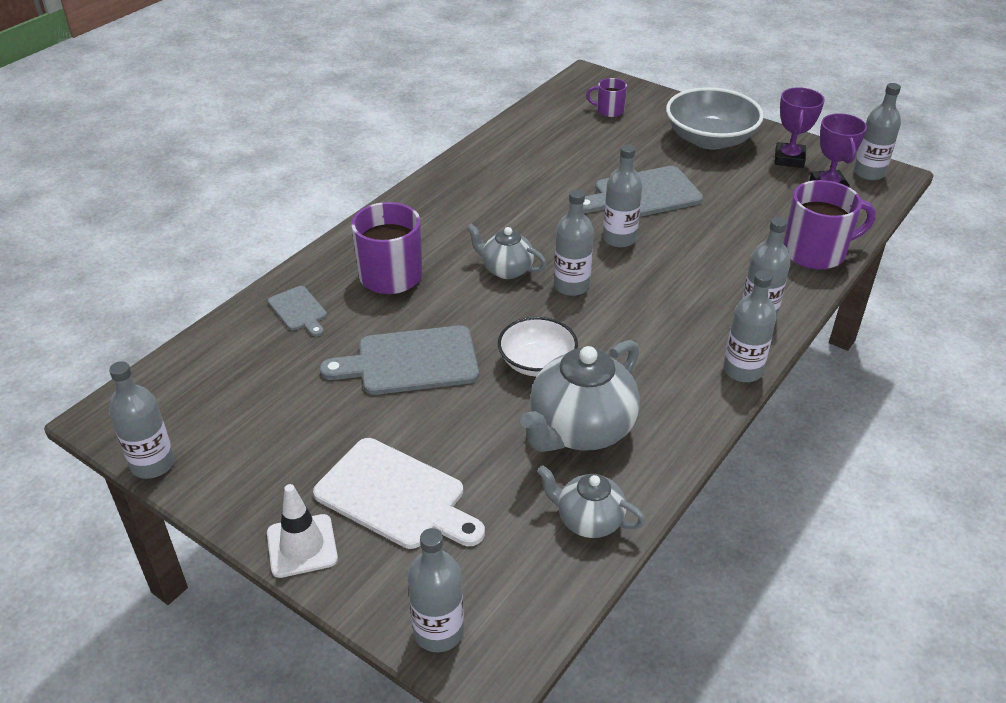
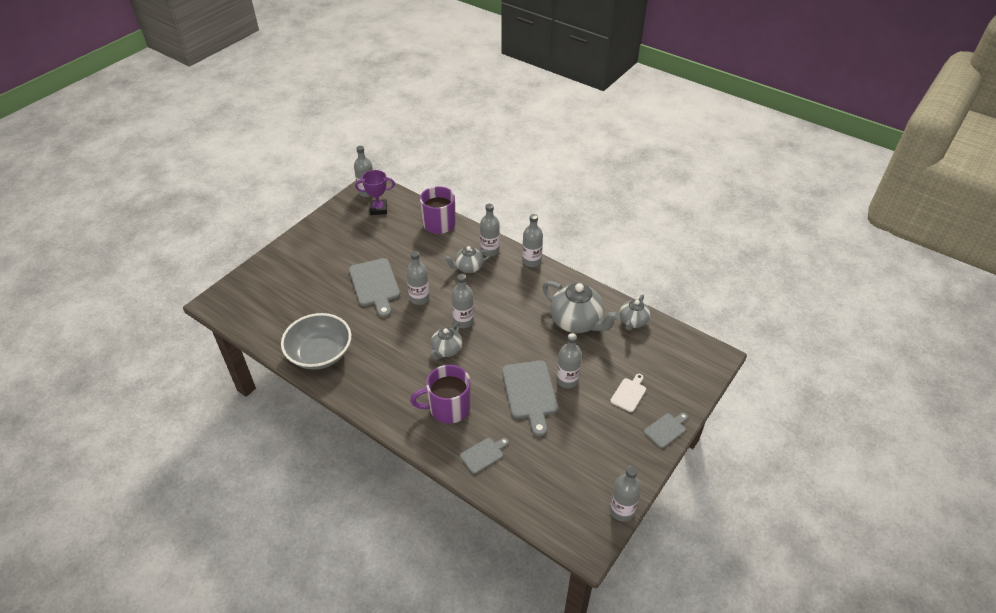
camera: 90 degrees left, 5 degrees up
(302, 546) = (666, 429): white traffic cone -> grey cutting board
(395, 496) = (629, 393): white cutting board -> white cutting board, size x0.54
(438, 631) = (702, 373): grey bottle -> grey bottle (567, 380)
(537, 362) = (528, 337): white bowl -> none
(609, 111) = (268, 294): purple mug -> none
(704, 289) = (468, 267): none -> grey teapot
(710, 139) = (317, 249): grey bowl -> grey bowl (320, 353)
(789, 159) = (346, 219): purple trophy -> none

